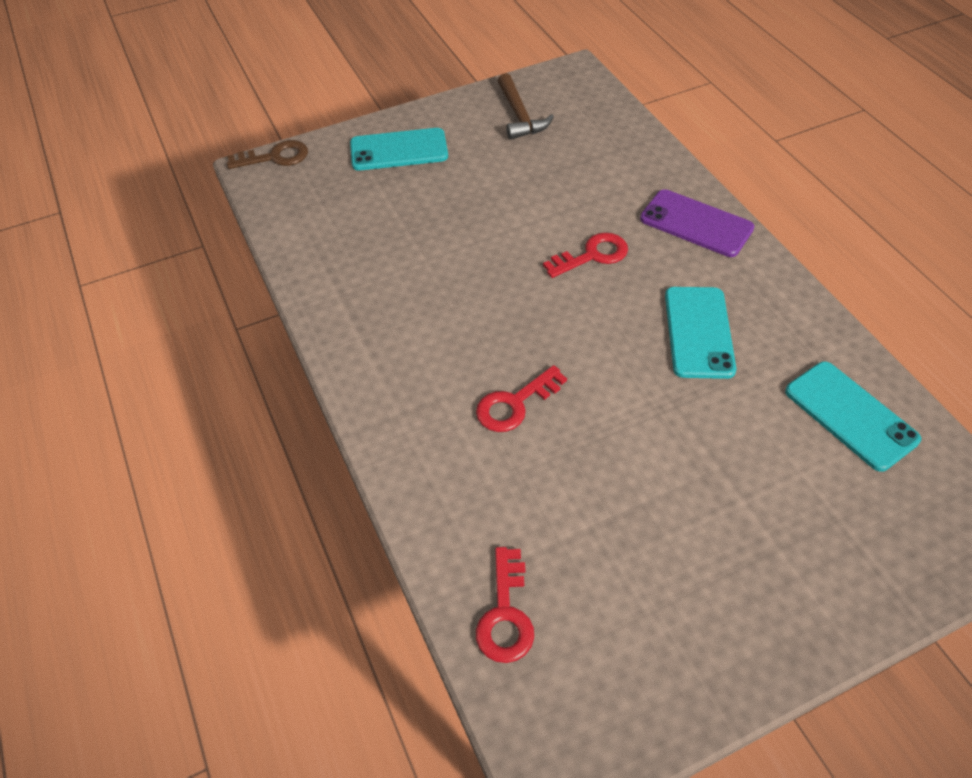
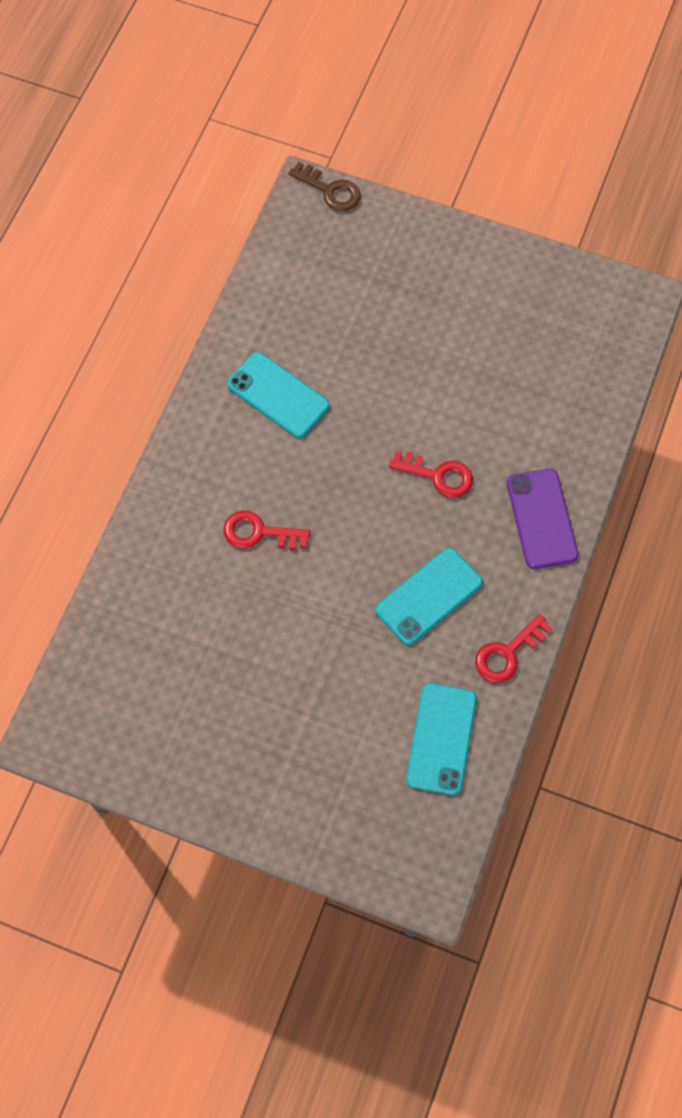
camera: 45 degrees right, 15 degrees up
(399, 150) = (419, 261): turquoise phone -> turquoise phone (278, 395)
(505, 615) = (110, 645): red key -> red key (507, 653)
(519, 116) = (544, 306): brown hammer -> none

